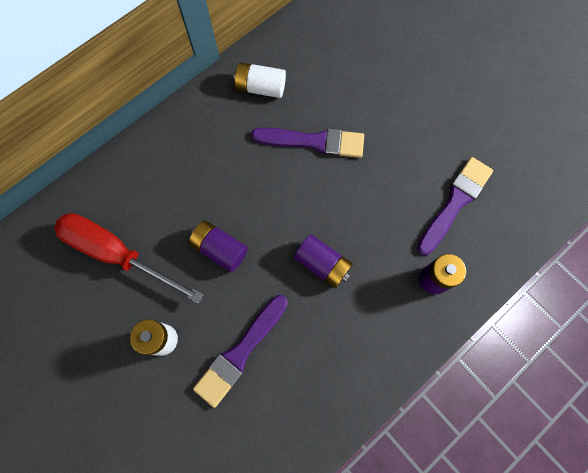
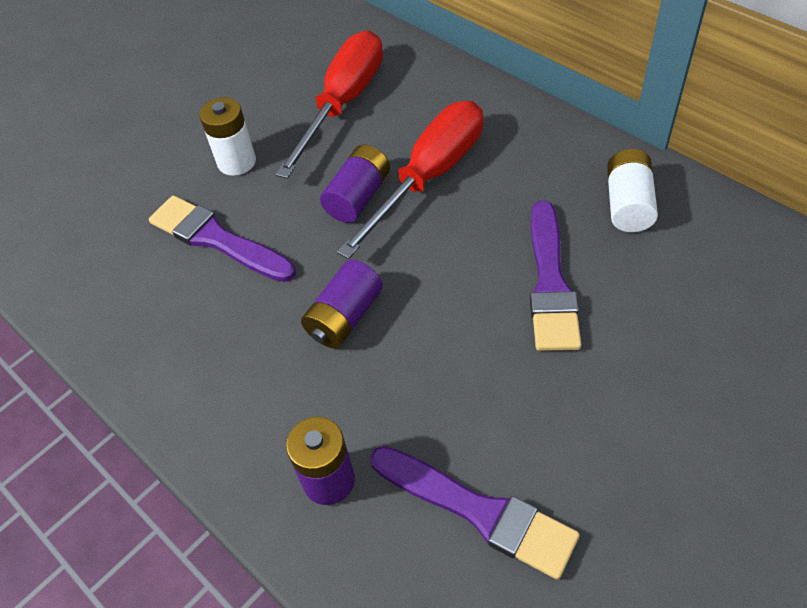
camera: 90 degrees right, 20 degrees down
(211, 199) = (429, 176): none -> red screwdriver

